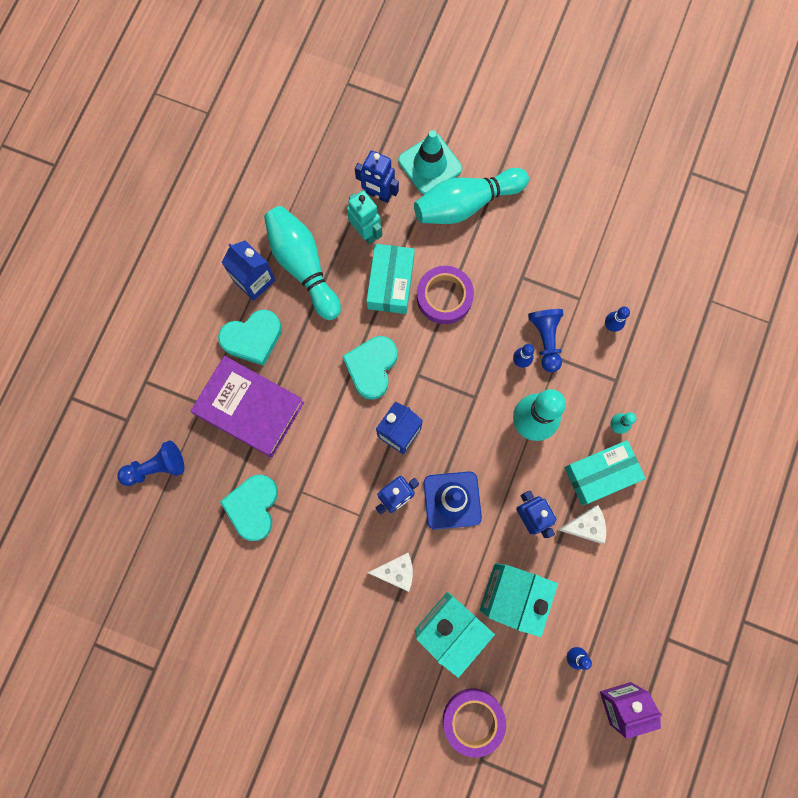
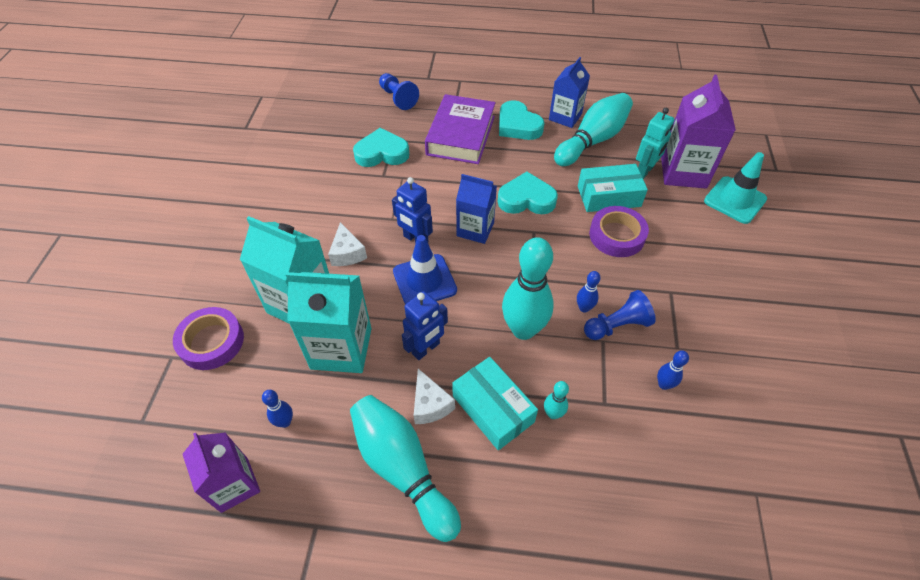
camera: 75 degrees right, 25 degrees down
(378, 194) = (683, 172): blue robot -> purple carton
(466, 204) = (716, 233): turquoise bowling pin -> turquoise bowling pin (403, 469)

